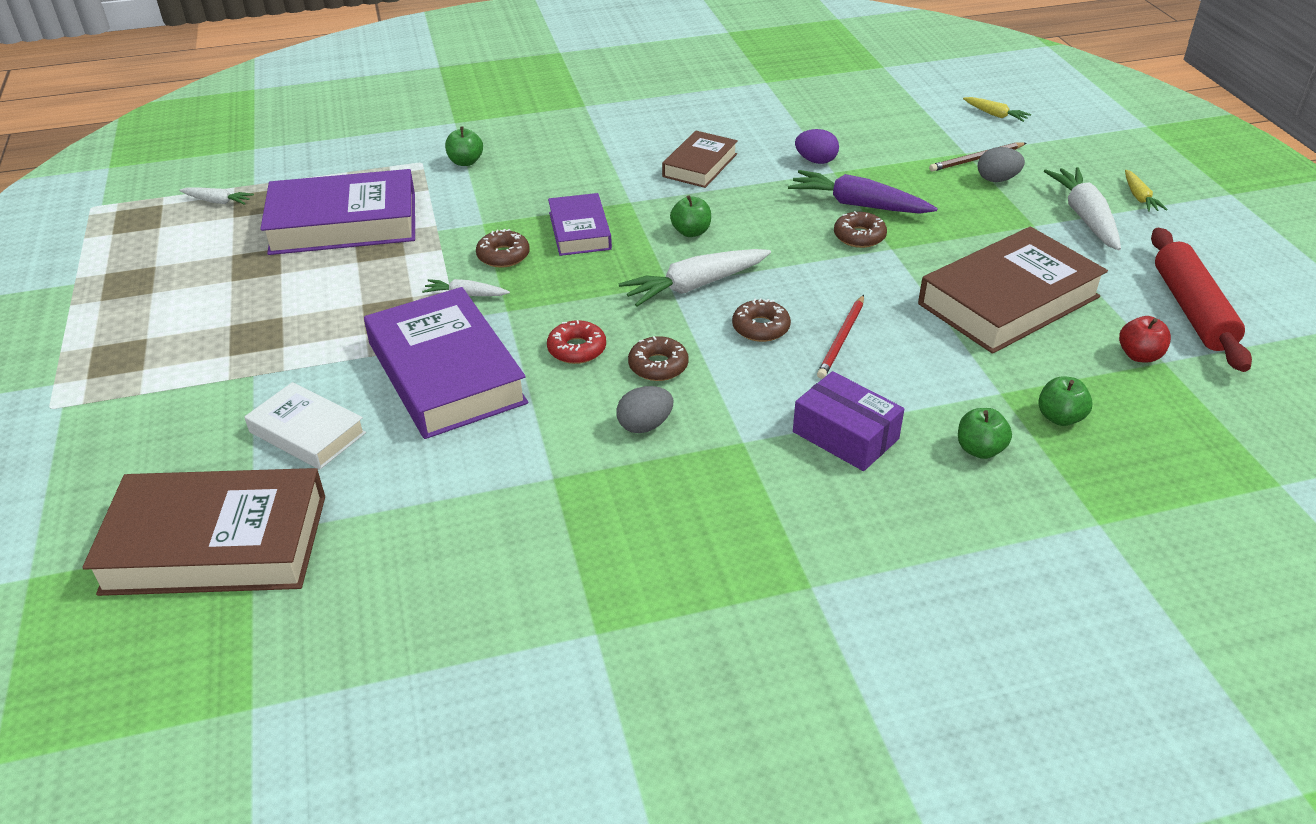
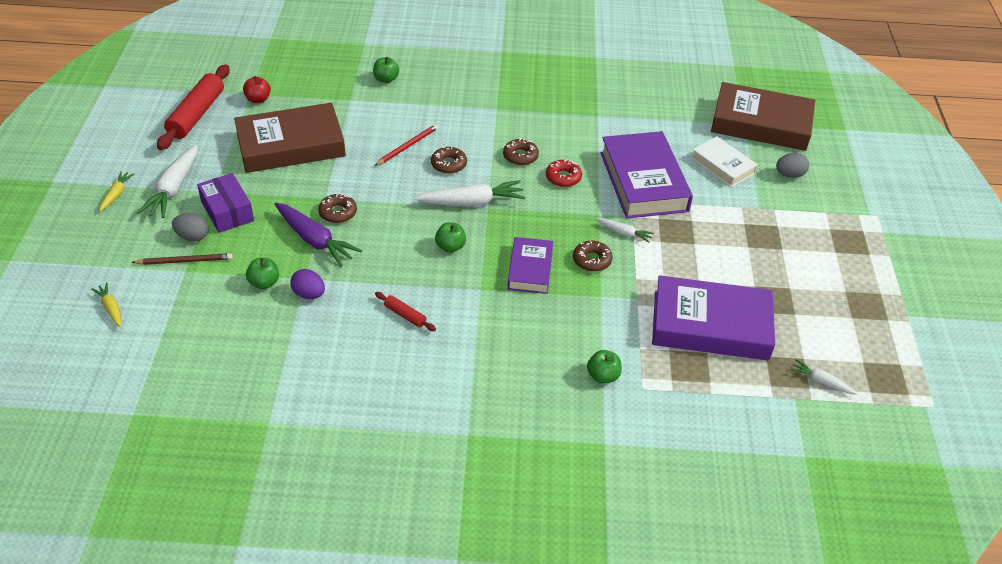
camera: 165 degrees left, 5 degrees up
(645, 425) = (542, 127): grey egg -> grey egg (789, 175)
(700, 165) = (405, 315): brown book -> red rolling pin
(845, 435) = (444, 99): purple box -> purple box (227, 211)
(1060, 417) = (333, 83): green apple -> green apple (264, 283)

